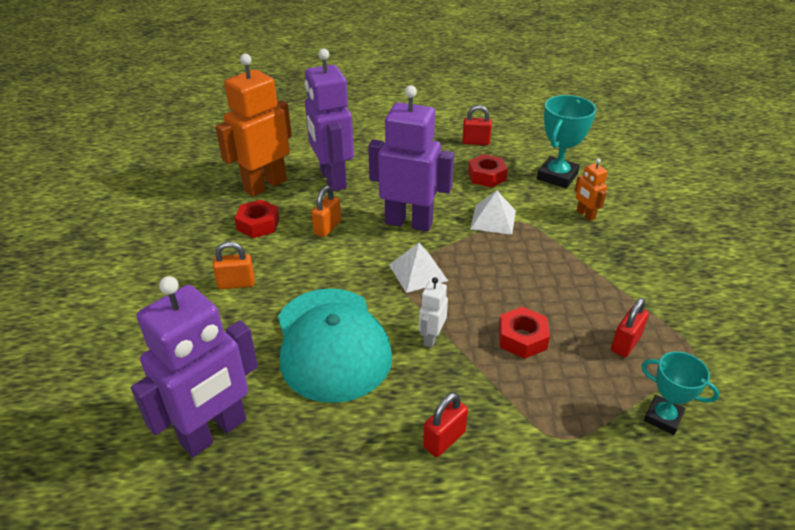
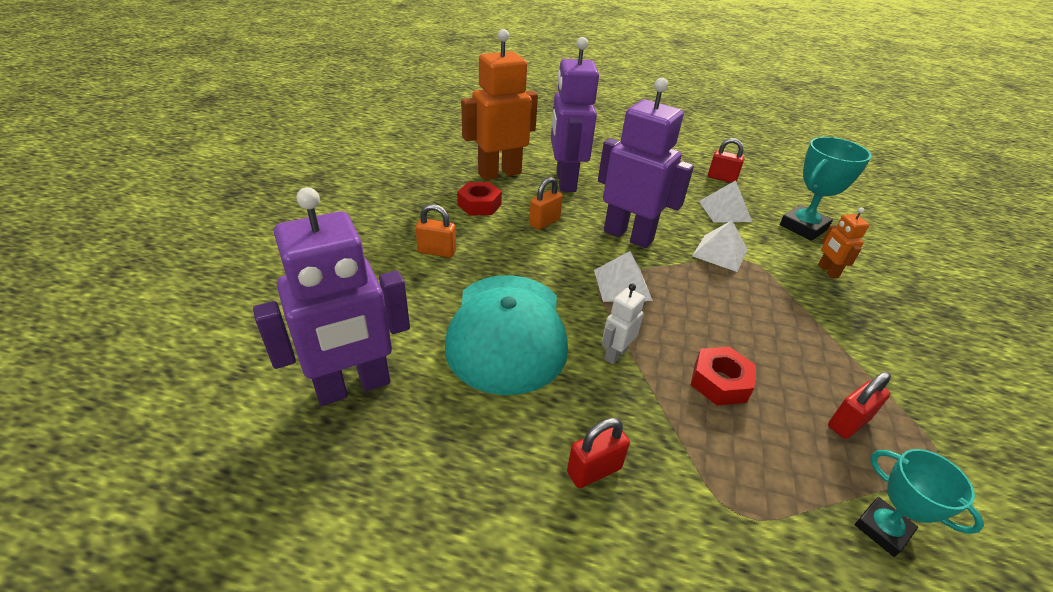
camera: 15 degrees right, 0 degrees up
(486, 176) = (724, 211): red nut -> white pyramid

